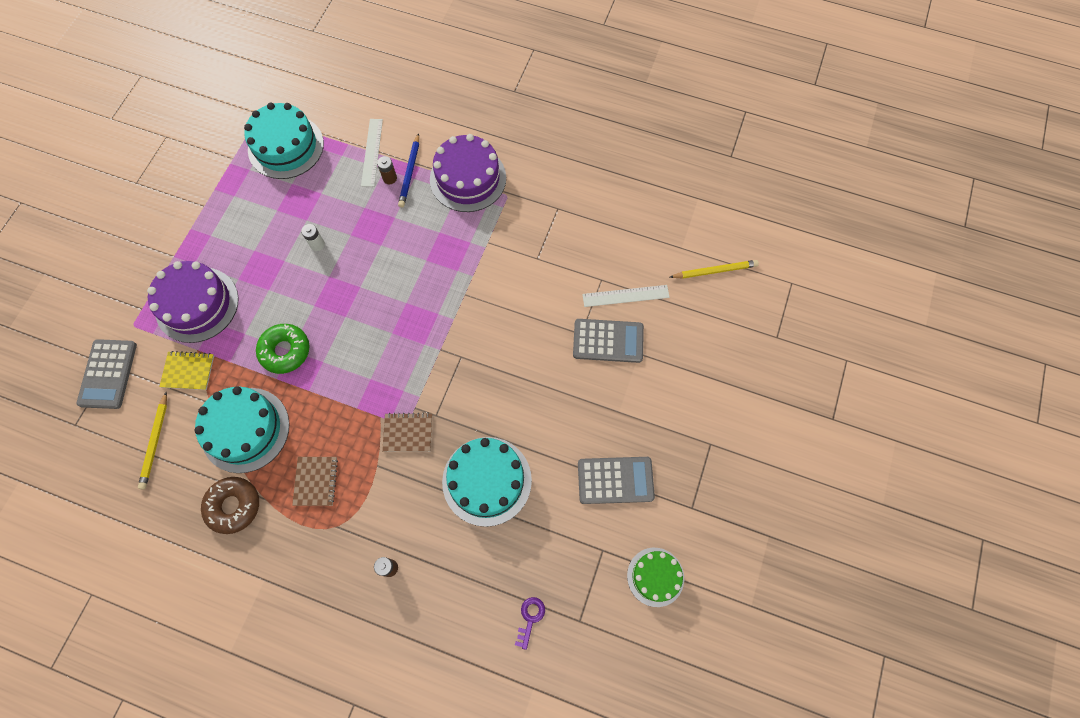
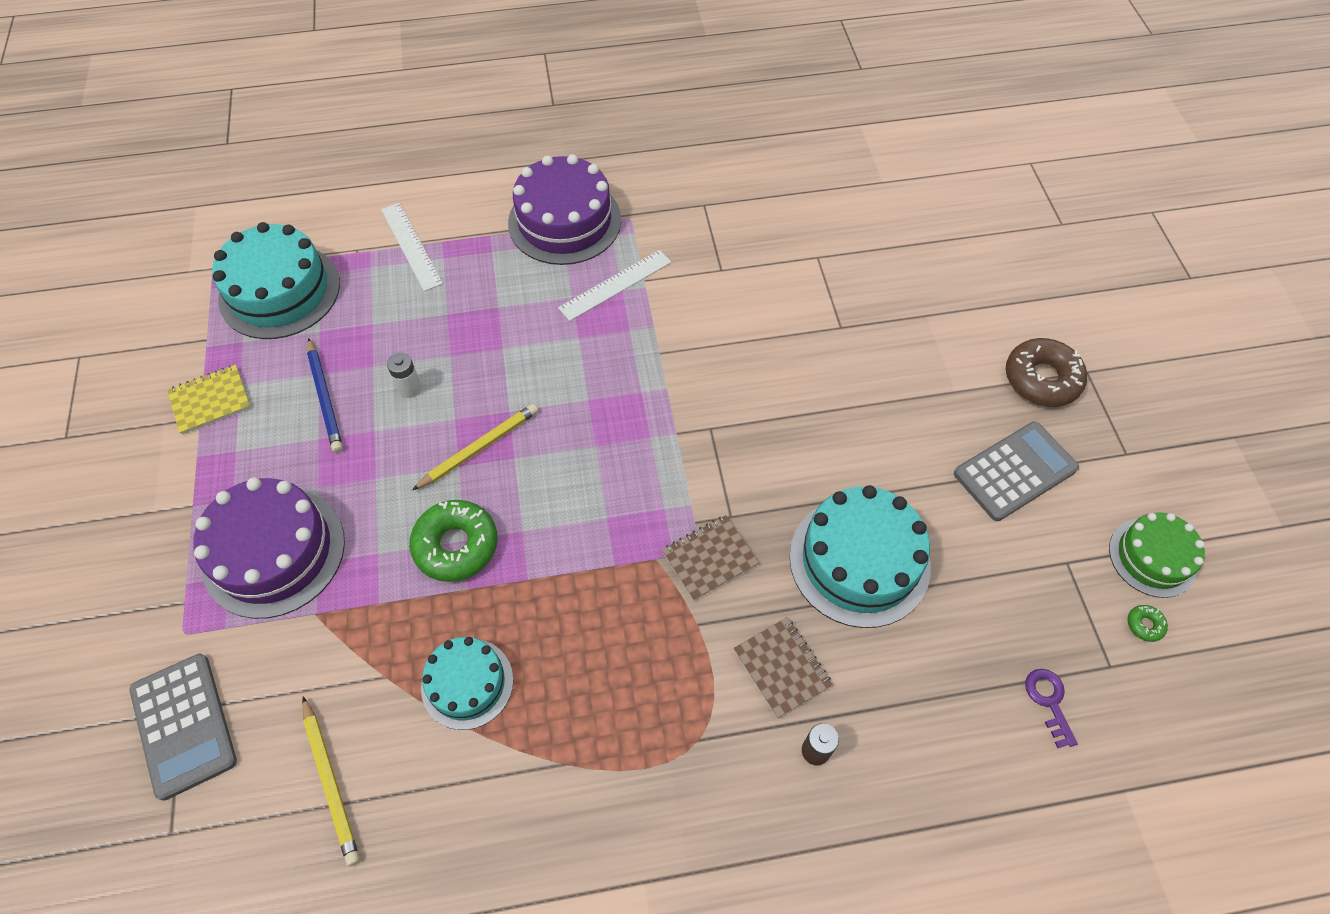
camera: 30 degrees left, 10 degrees down
(188, 371) = (320, 650): yellow notebook -> yellow notebook (210, 400)
(233, 506) = (522, 802): brown donut -> brown donut (1041, 379)
(245, 429) = (467, 683): turquoise cake -> turquoise cake, size x0.61
(316, 481) = (625, 695): brown notebook -> brown notebook (782, 668)
(390, 178) = (458, 265): brown battery -> none
(410, 172) = (481, 247): blue pencil -> blue pencil (325, 398)
(608, 341) = (879, 319): grey calculator -> none
(618, 611) = (1144, 625): none -> green donut
(625, 296) = (860, 261): white ruler -> white ruler (615, 285)
(715, 271) = (939, 188): yellow pencil -> yellow pencil (479, 448)

